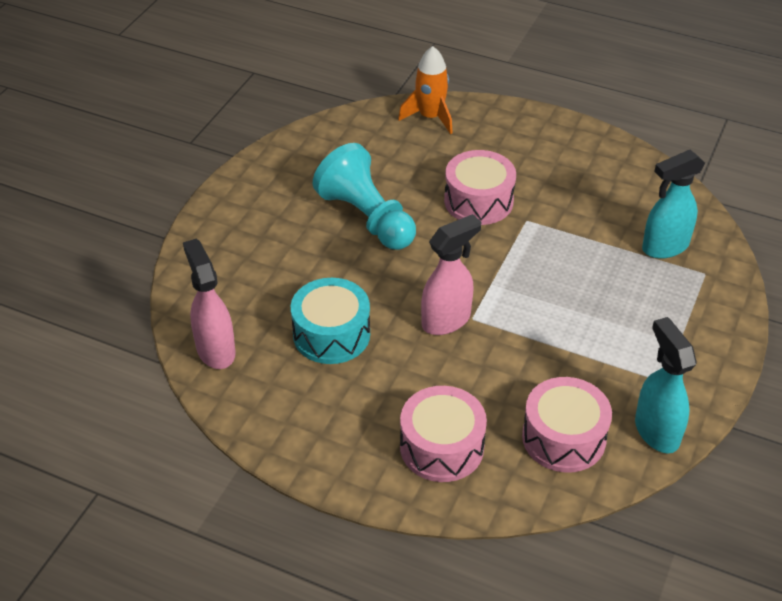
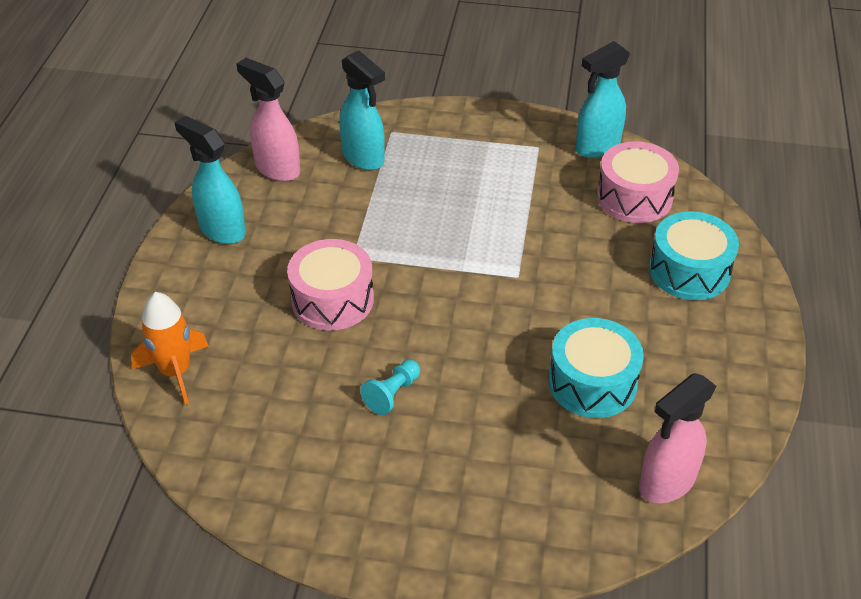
camera: 105 degrees left, 0 degrees up
(367, 218) = (392, 394): turquoise pawn -> turquoise pawn, size x0.45
(441, 447) = (689, 271): pink drum -> turquoise drum
(447, 320) = (529, 294): pink spray bottle -> pink spray bottle (277, 169)
(580, 151) = (221, 230): none -> turquoise spray bottle

